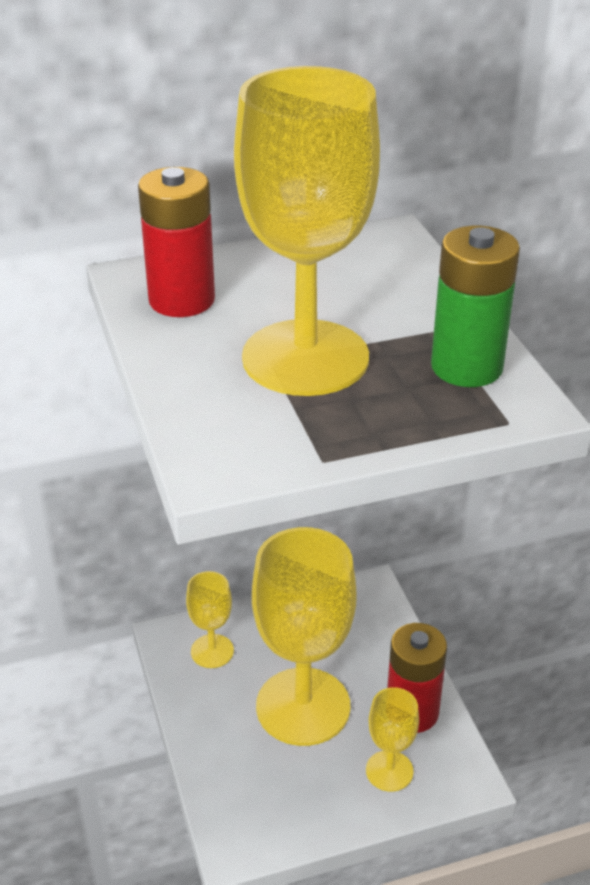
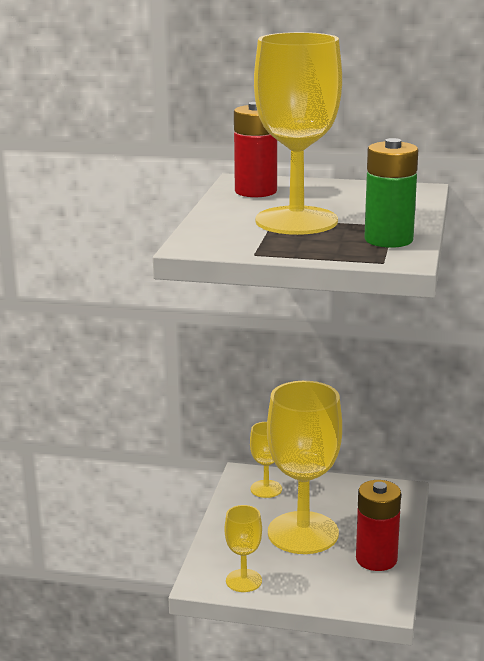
camera: 30 degrees right, 15 degrees down
(389, 771) = (334, 582): yellow goblet -> yellow goblet (243, 581)

